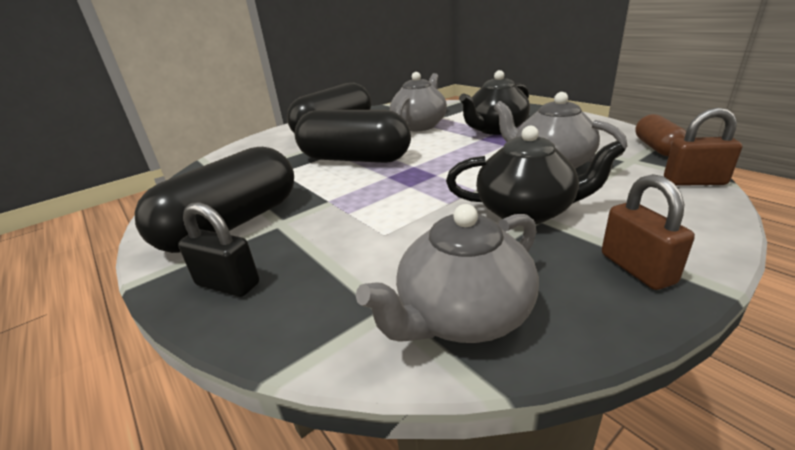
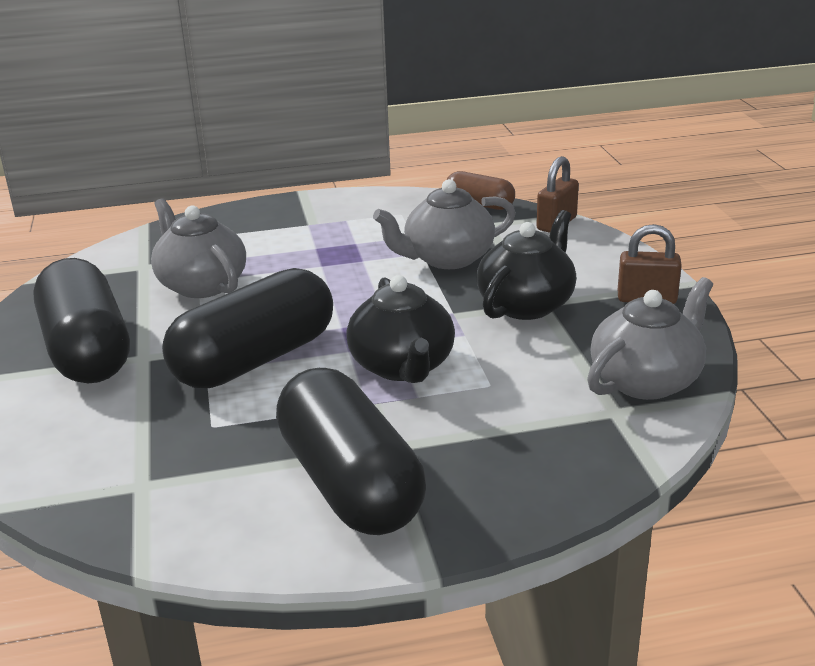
camera: 65 degrees left, 0 degrees up
(228, 284) = (499, 495): black padlock -> none
(462, 315) = (646, 381): grey teapot -> grey teapot turned 120 degrees counterclockwise
(495, 129) = (306, 247): black teapot -> black teapot (402, 366)

